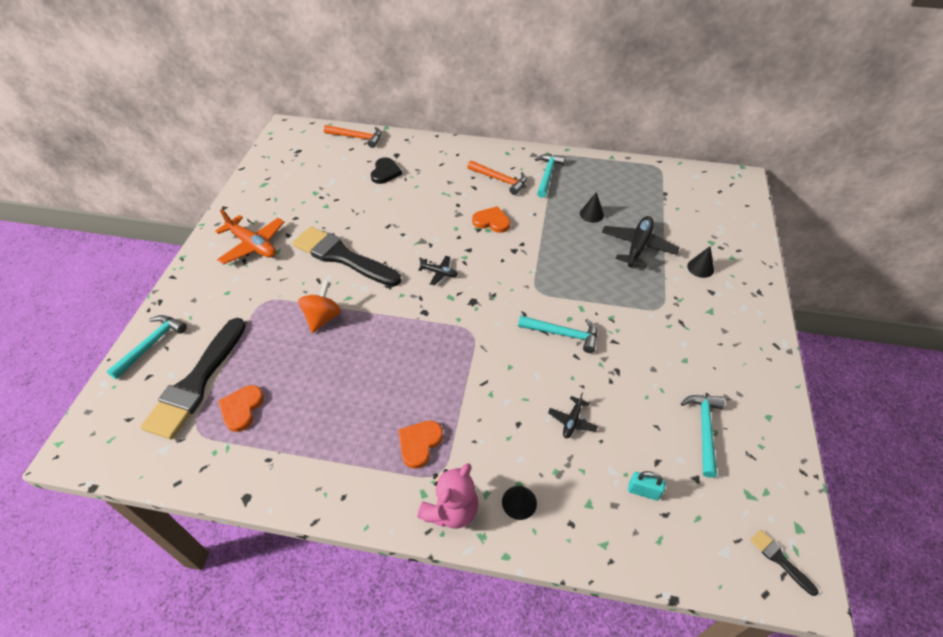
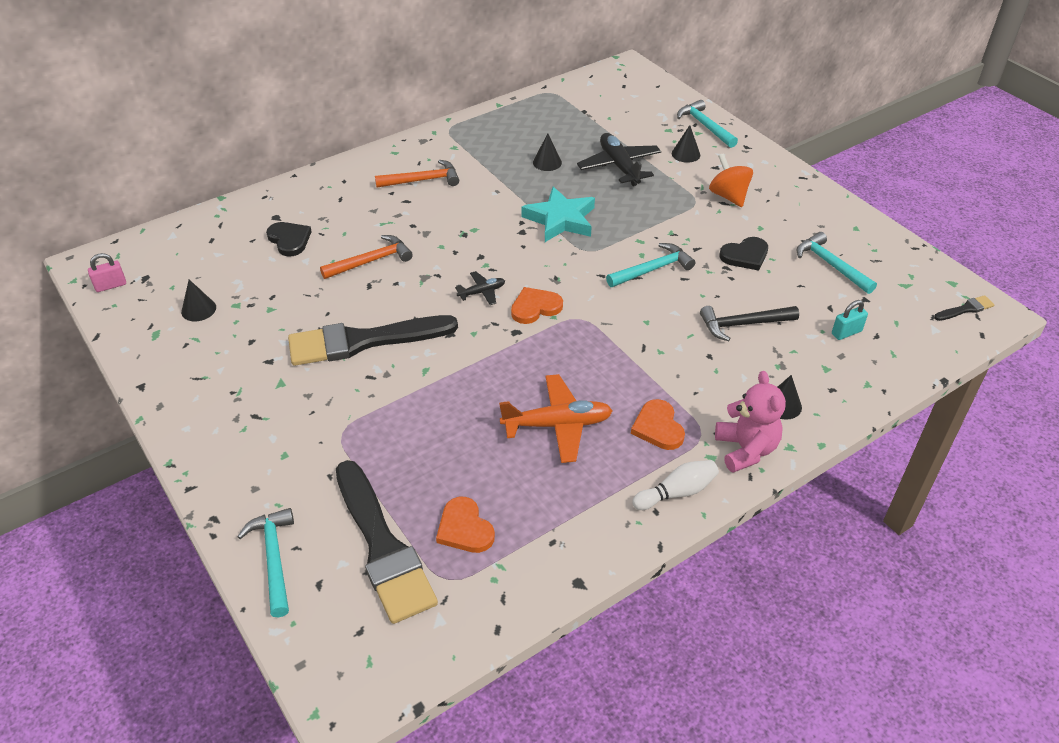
camera: 45 degrees left, 5 degrees down
(253, 245) = (242, 396): orange plane -> orange plane (557, 425)
(280, 145) = (111, 285): none -> pink padlock
(297, 183) = (198, 309): none -> black cone
(322, 318) = (426, 403): orange spinning top -> orange spinning top (728, 196)
(357, 137) = (201, 225): orange hammer -> orange hammer (371, 261)
(371, 497) = (677, 492): none -> white bowling pin
(491, 221) = (467, 220): orange heart -> orange heart (535, 307)
(547, 175) = (462, 151): turquoise hammer -> turquoise hammer (705, 126)
(548, 258) = (560, 219): none -> turquoise star
(572, 421) = (743, 324): black plane -> black hammer
(643, 372) = (745, 256): none -> black heart
(780, 560) = (965, 309): black brush -> black brush turned 150 degrees clockwise

